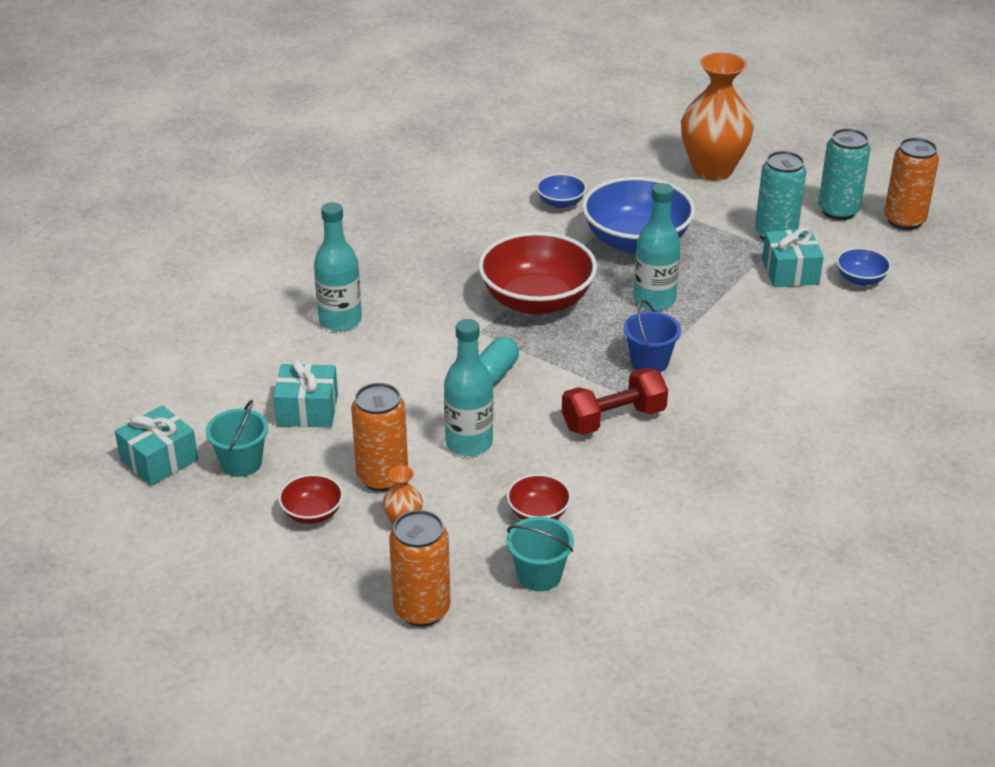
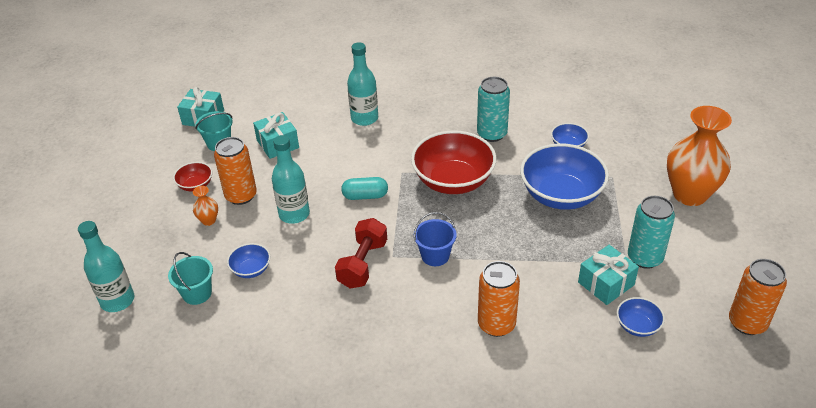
camera: 60 degrees right, 5 degrees up
(422, 609) = (142, 259): orange can -> orange can (496, 324)
(538, 513) = (251, 269): red bowl -> blue bowl
(613, 419) = (363, 264): red dumbbell -> red dumbbell turned 75 degrees clockwise
(654, 300) = (504, 230): turquoise bottle -> turquoise bottle (117, 300)
(838, 211) = (715, 279): turquoise can -> turquoise can (492, 134)

